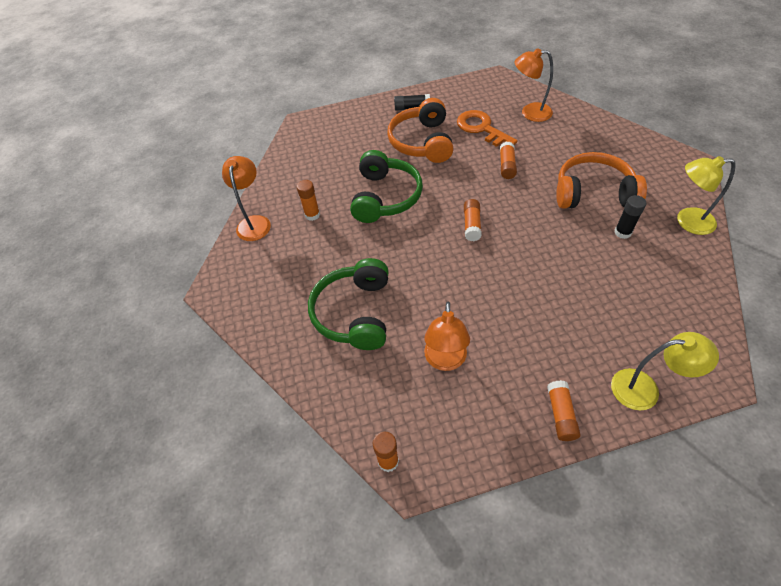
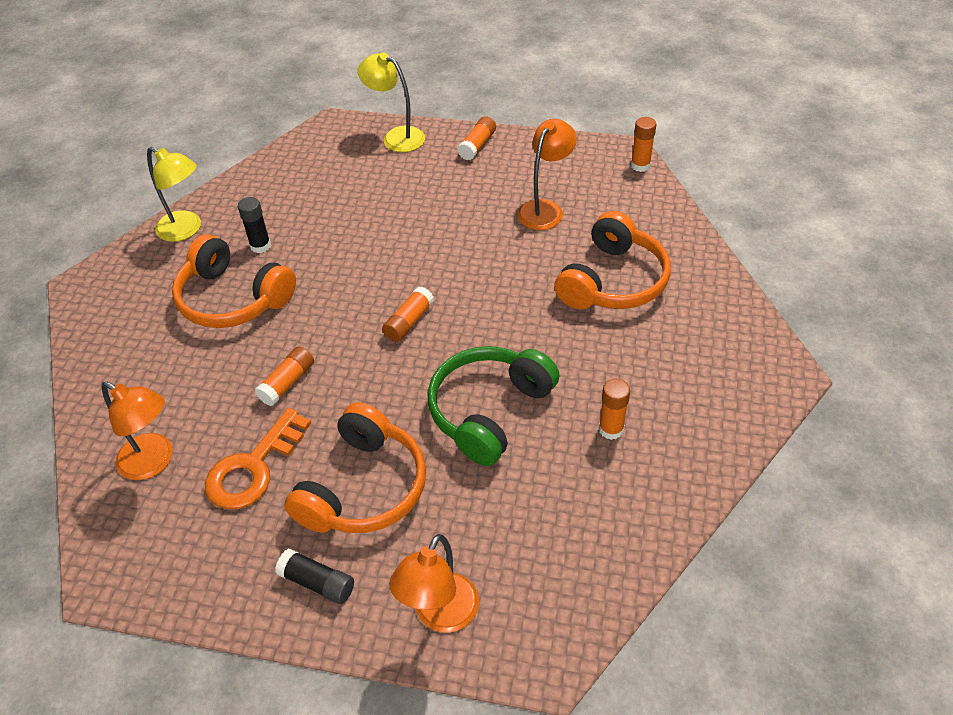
camera: 155 degrees left, 5 degrees down
(254, 222) = (706, 456): orange lamp -> orange lamp (440, 615)
(354, 313) = (613, 281): green headphones -> orange headphones
(482, 128) = (253, 467): orange key -> orange key turned 45 degrees clockwise

